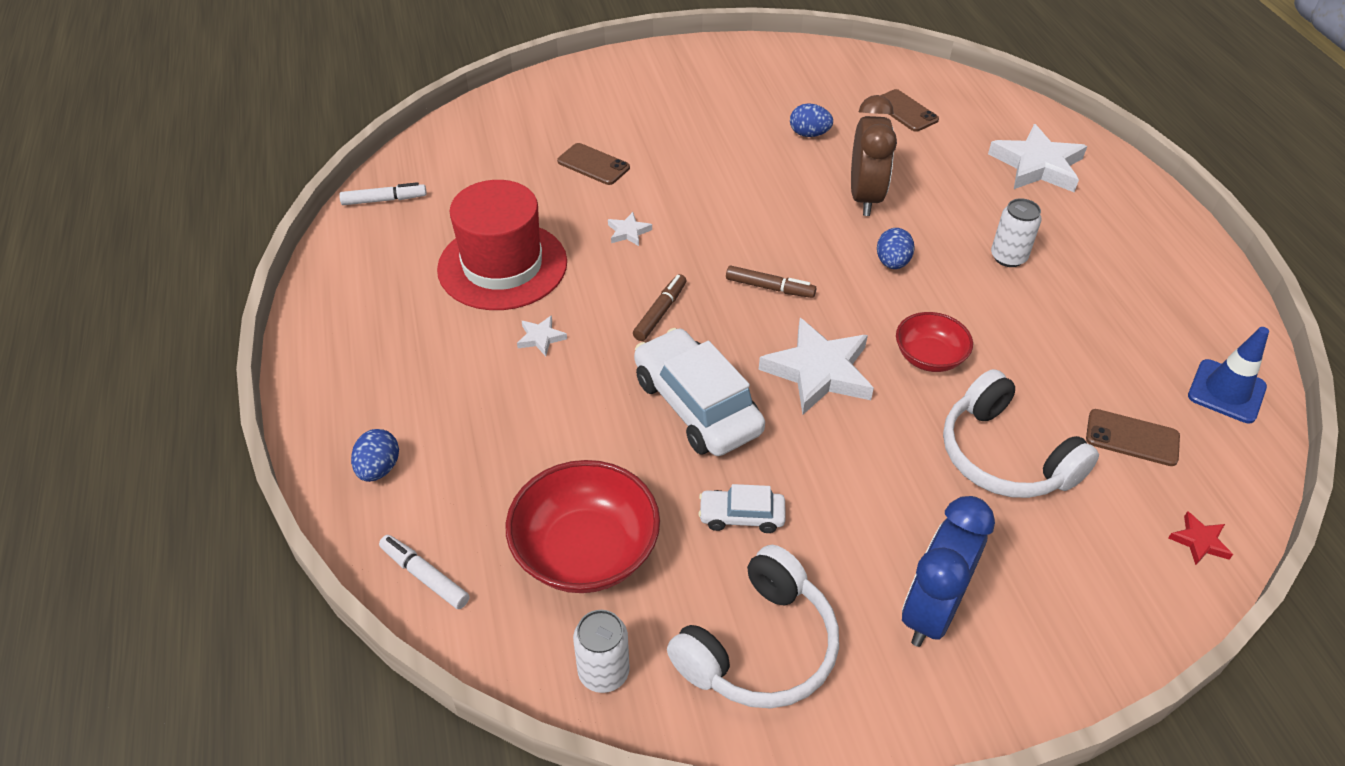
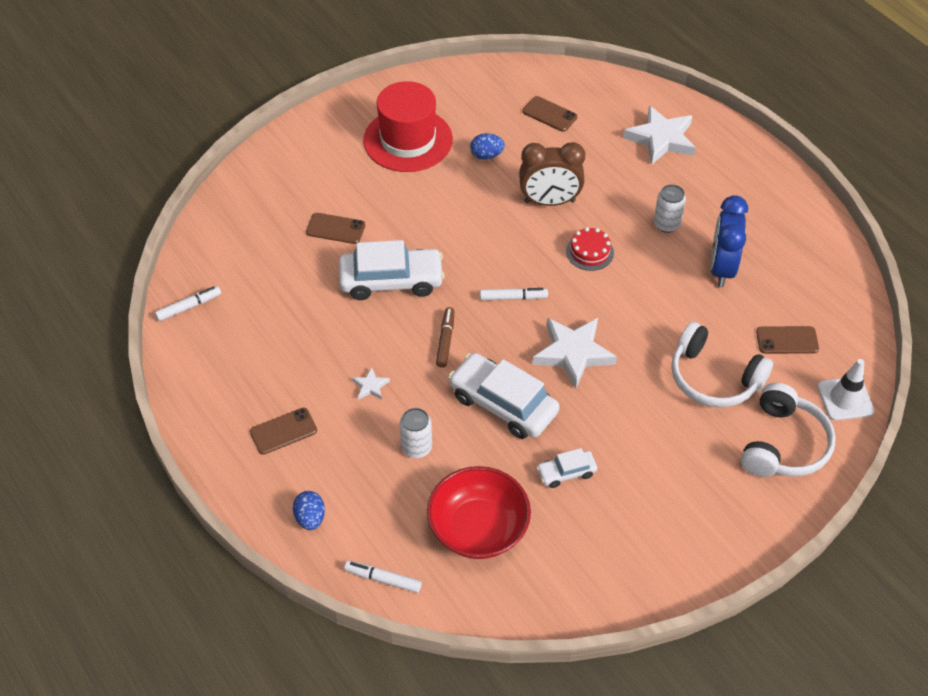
camera: 20 degrees left, 5 degrees up
(408, 358) = (283, 431): none -> brown phone
(502, 265) = (312, 336): red hat -> red hat (408, 140)
(603, 672) = (526, 600): white can -> white can (416, 447)
(628, 232) = (391, 281): white star -> white car
(759, 647) = (612, 552): white headphones -> white headphones (783, 444)
(770, 288) = (513, 298): brown marker -> white marker
(865, 197) = (549, 201): brown clock -> brown clock turned 105 degrees clockwise
(892, 263) = (589, 252): blue egg -> red cake
(929, 357) = (641, 320): red bowl -> none
(931, 611) = (705, 496): blue clock -> blue clock (721, 268)
(1199, 541) = (845, 399): red star -> white traffic cone
(1226, 391) = (835, 288): blue traffic cone -> none

